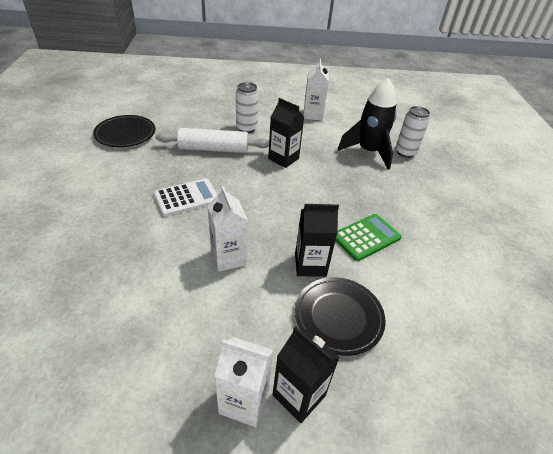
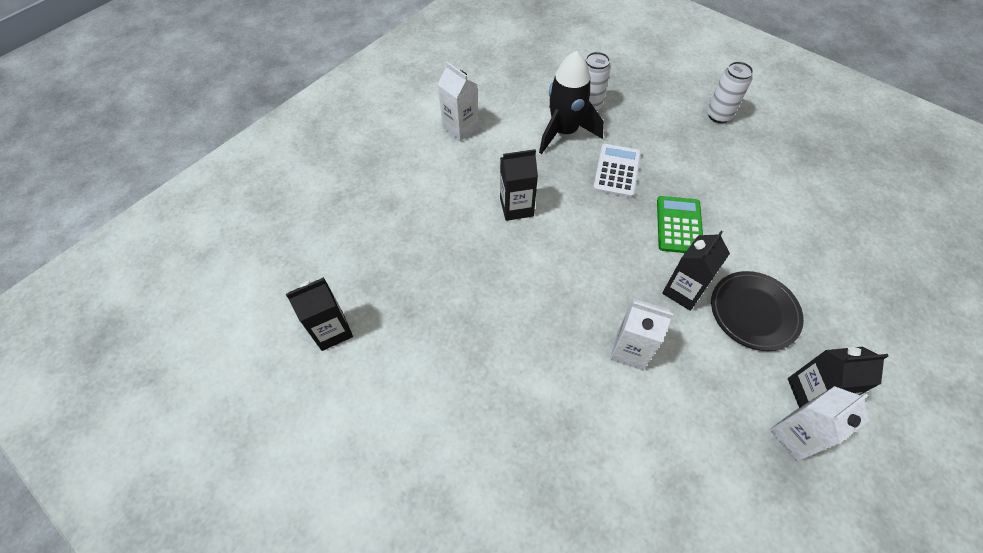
camera: 45 degrees left, 15 degrees up
(125, 134) = (332, 330): black plate -> black carton
(186, 198) = (512, 334): white calculator -> white calculator (617, 171)
(213, 149) = (445, 258): white rolling pin -> none
(246, 128) = (432, 203): white can -> white can (719, 115)

